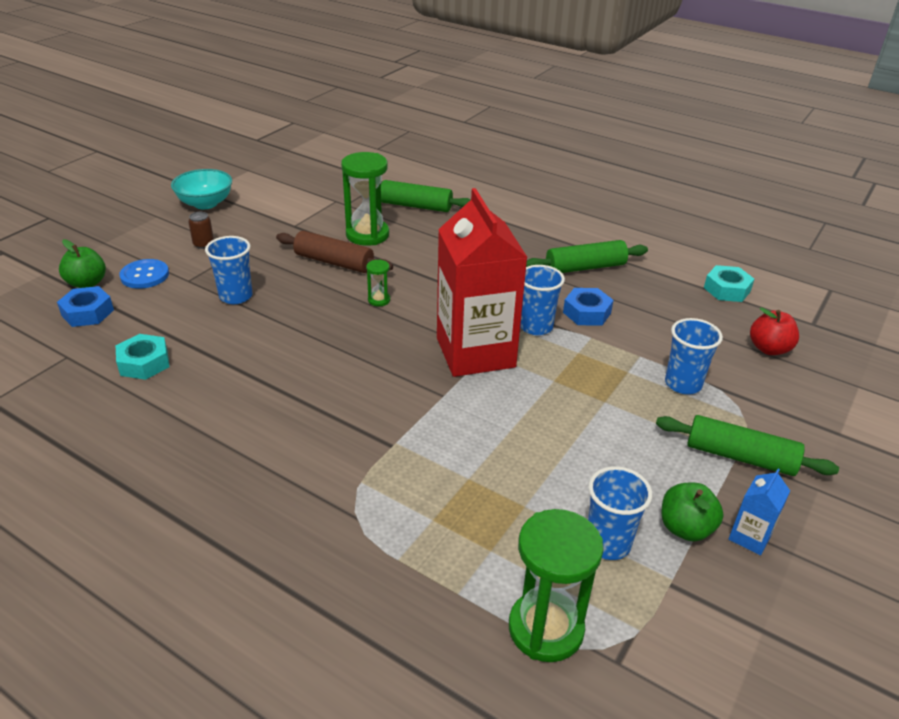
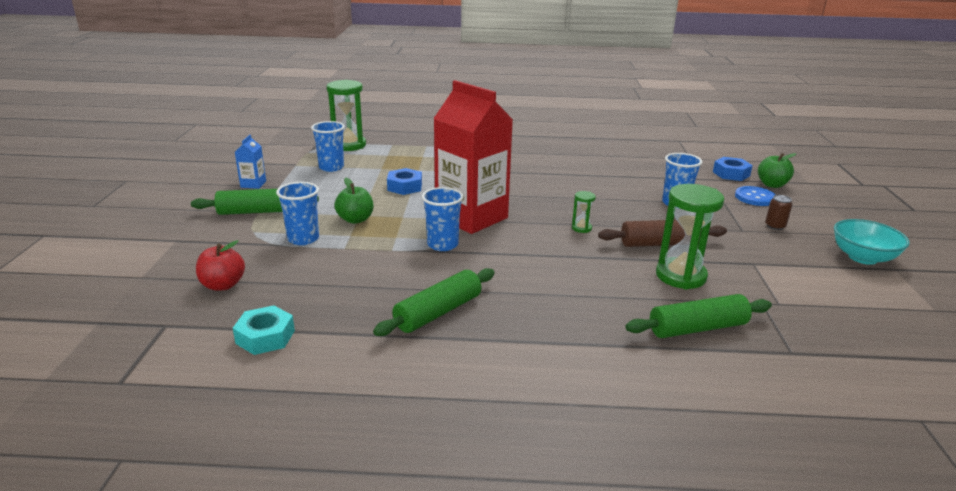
camera: 150 degrees right, 10 degrees down
(144, 363) = (649, 165): turquoise nut -> none
(587, 313) = (407, 267): blue nut -> blue nut (405, 187)
(685, 528) = (290, 179): green apple -> green apple (355, 219)

